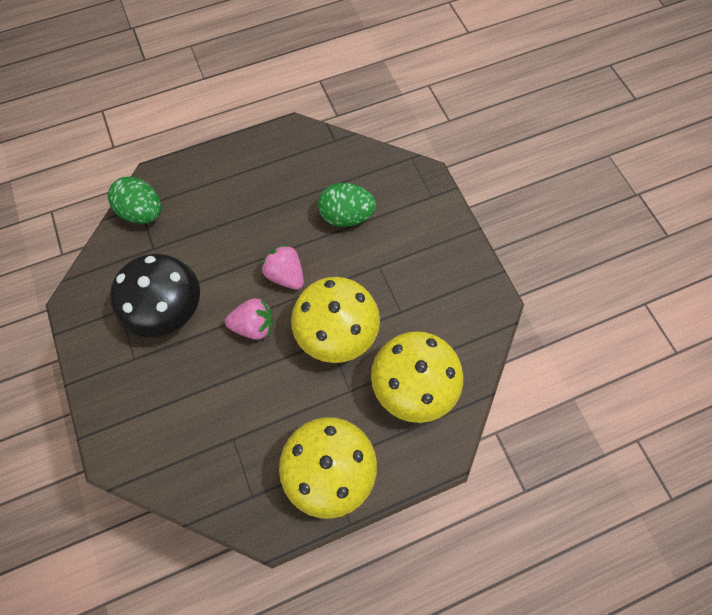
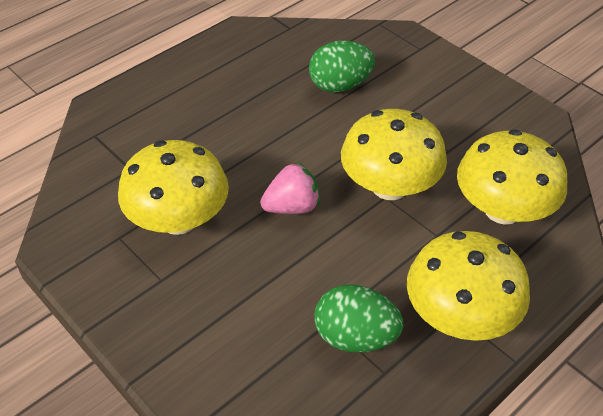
camera: 20 degrees left, 20 degrees down
(143, 212) = (101, 139): green egg -> green egg (355, 337)
(167, 309) = (178, 219): black mushroom -> yellow mushroom
(285, 275) = (302, 152): pink strawberry -> none

